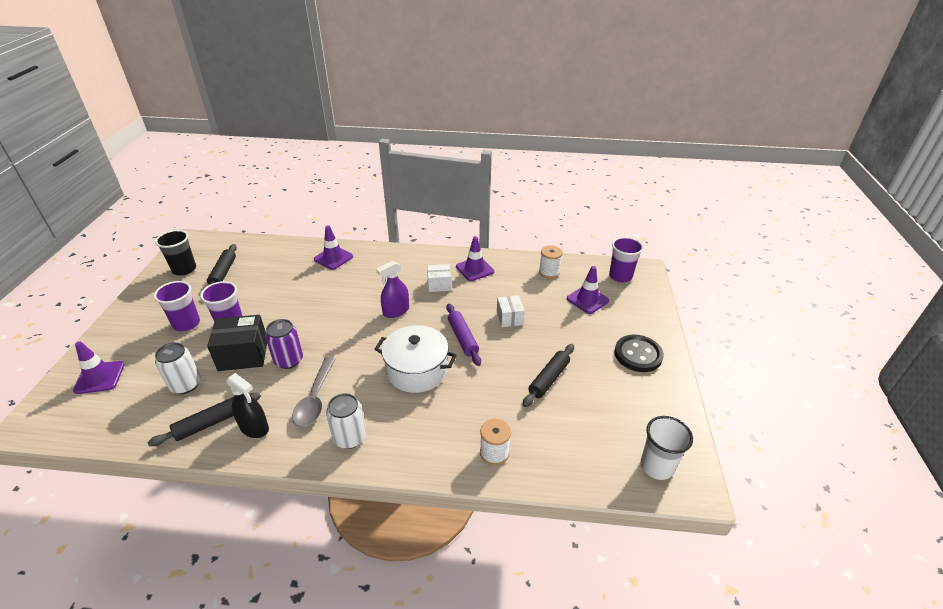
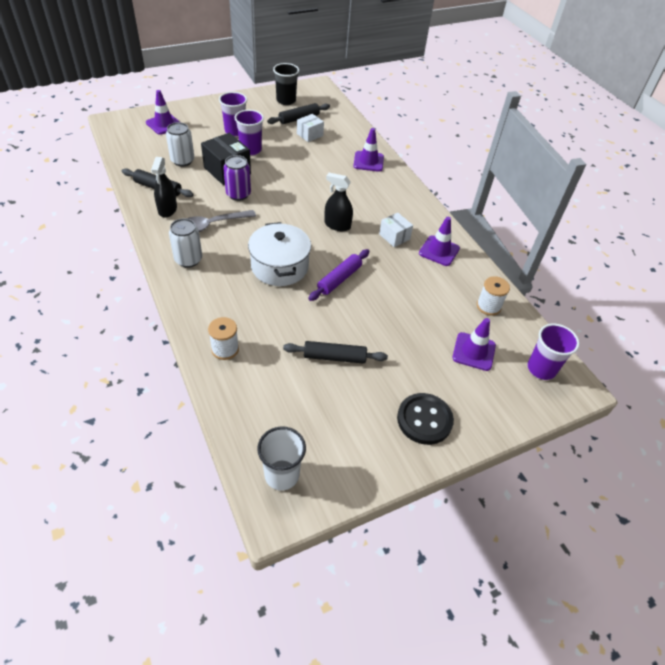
camera: 55 degrees right, 10 degrees up
(396, 311) = (337, 225): purple spray bottle -> black spray bottle
(509, 318) = (392, 301): white box -> white box (310, 135)

